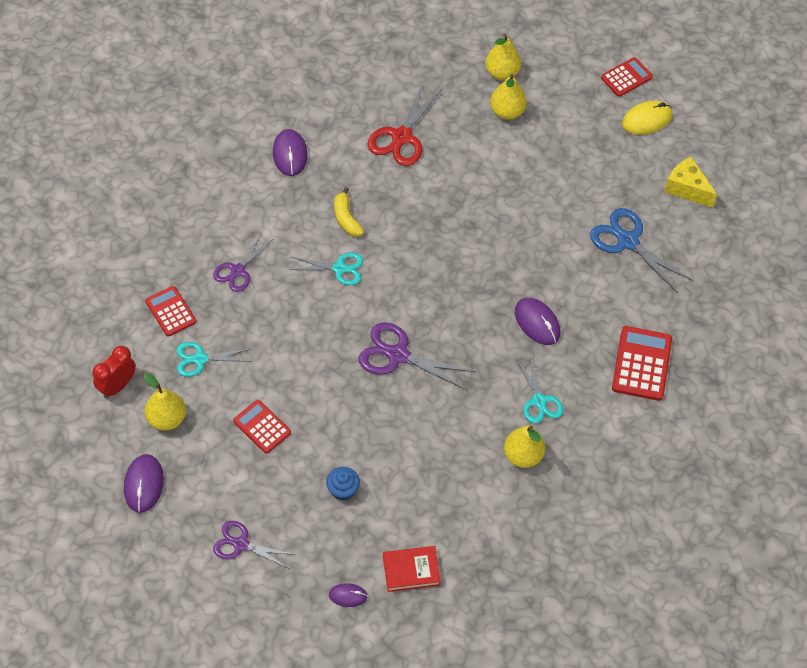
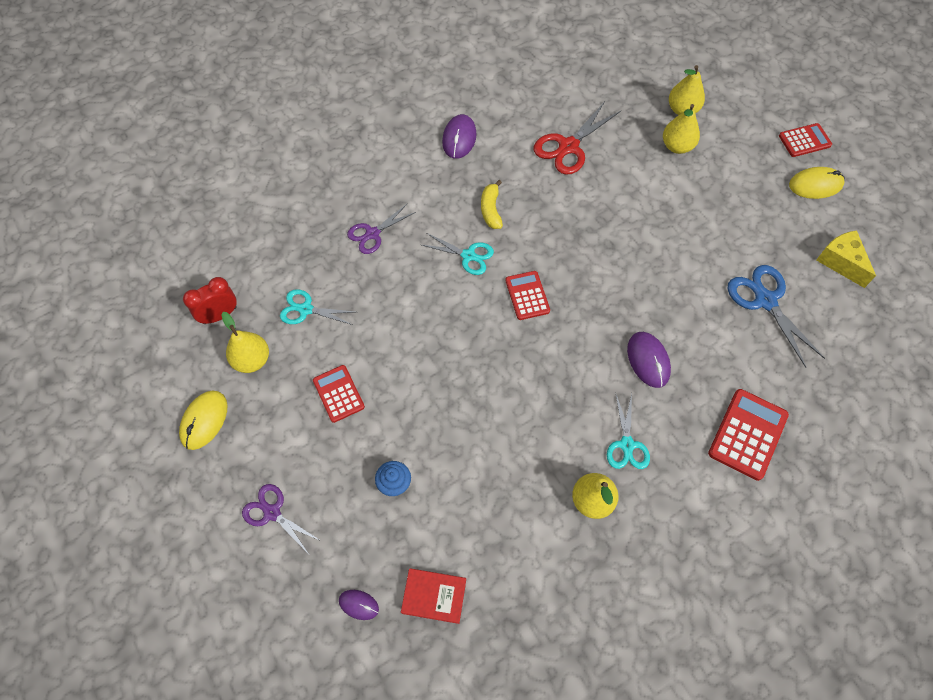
camera: 20 degrees right, 5 degrees up
(144, 484) = (204, 420): purple mouse -> yellow mouse
(170, 311) = (296, 256): red calculator -> red calculator (527, 295)
(397, 355) = (496, 356): purple scissors -> none

